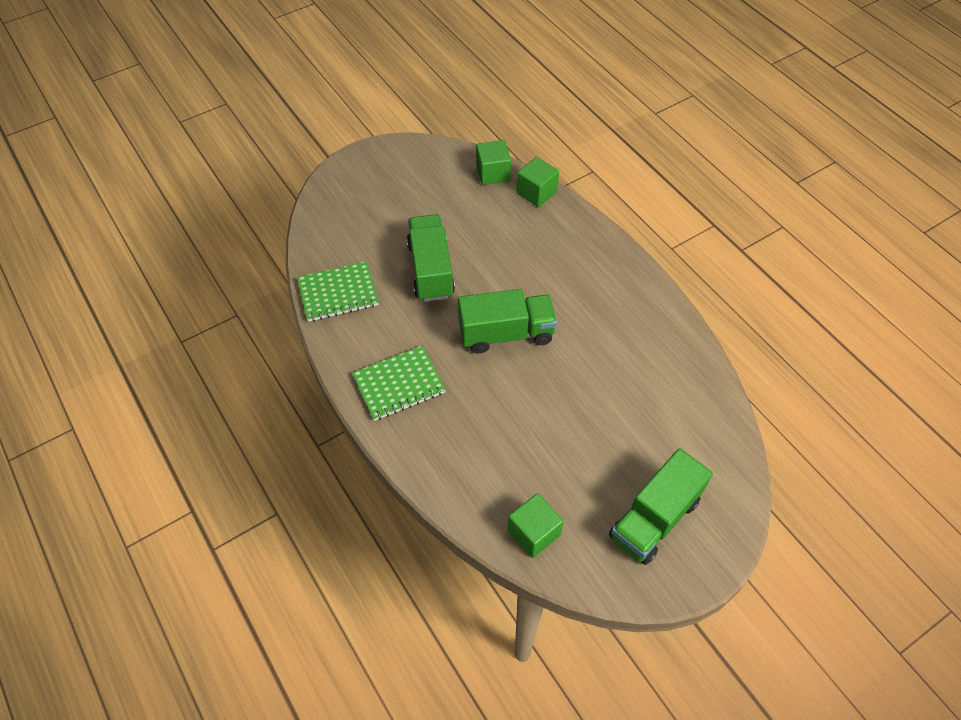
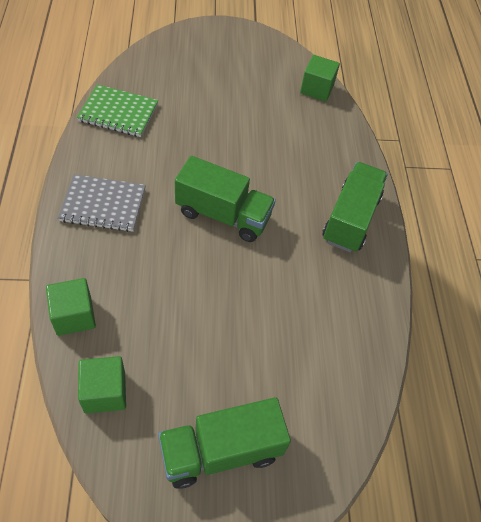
camera: 25 degrees right, 0 degrees up
(399, 384) = (103, 205): green notebook -> grey notebook
(431, 270) = (204, 134): green truck -> green truck (350, 219)
(536, 192) = (341, 121): green cube -> green cube (74, 316)

